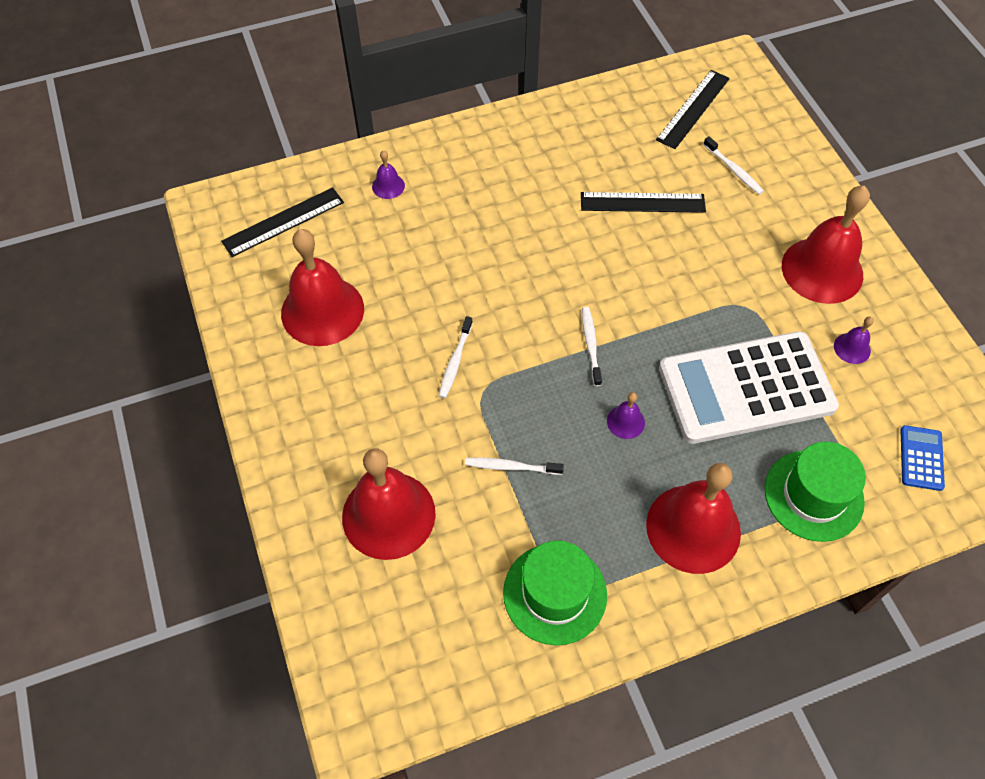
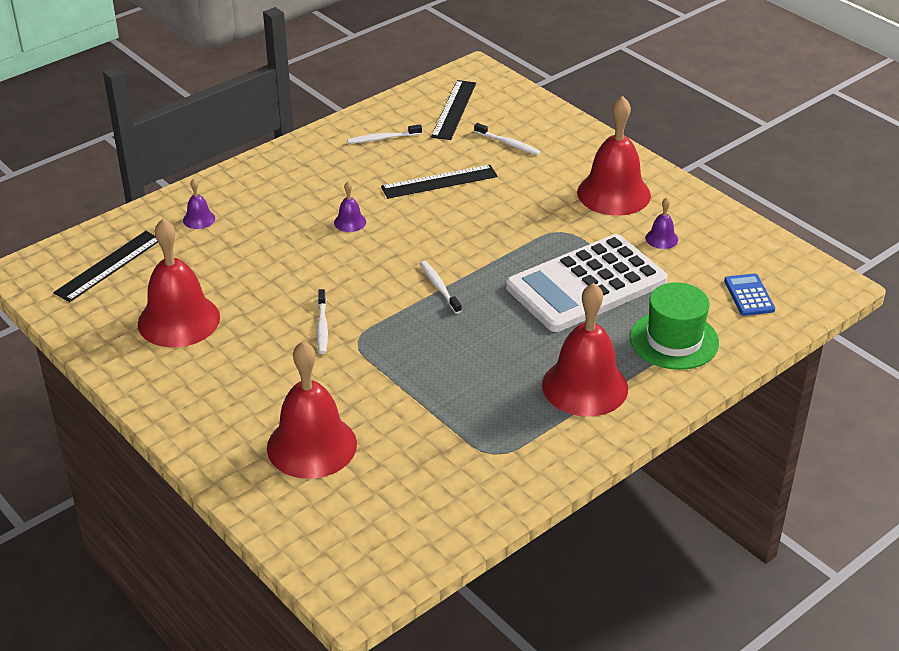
camera: 20 degrees left, 20 degrees down
(511, 467) = (407, 385): white toothbrush -> white toothbrush (382, 138)
(555, 593) = (487, 459): green hat -> none
(625, 422) = (494, 331): purple bell -> purple bell (350, 222)

